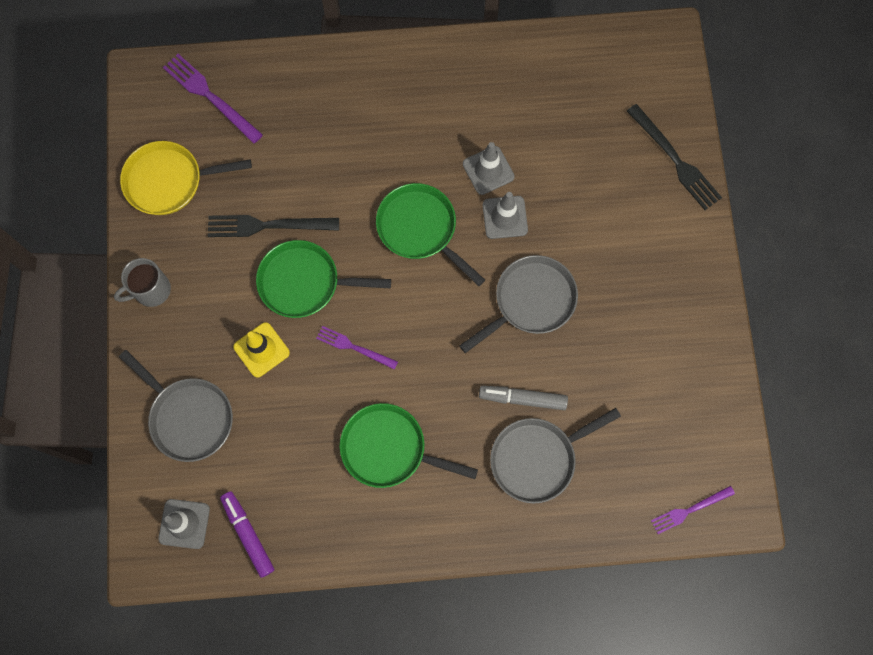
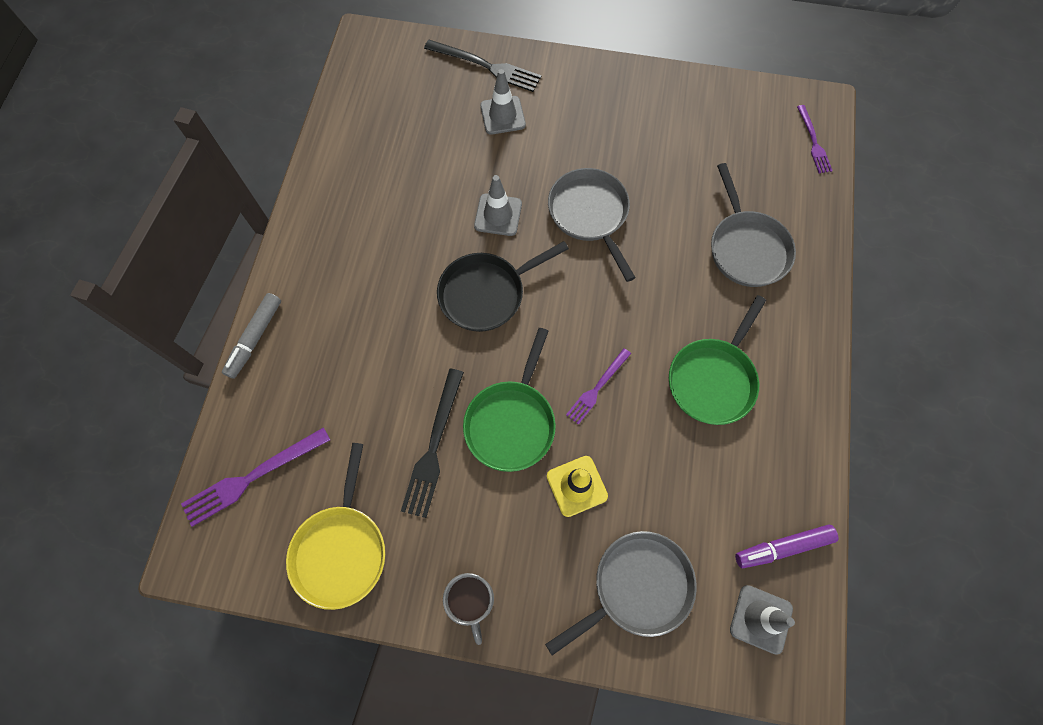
camera: 75 degrees left, 5 degrees down
(420, 229) = (486, 293): green pan -> black pan
(488, 170) = (444, 217): grey traffic cone -> grey traffic cone (502, 115)
(522, 399) = (686, 246): grey marker -> grey marker (255, 338)
(675, 160) = (486, 66): black fork -> black fork turned 45 degrees clockwise

